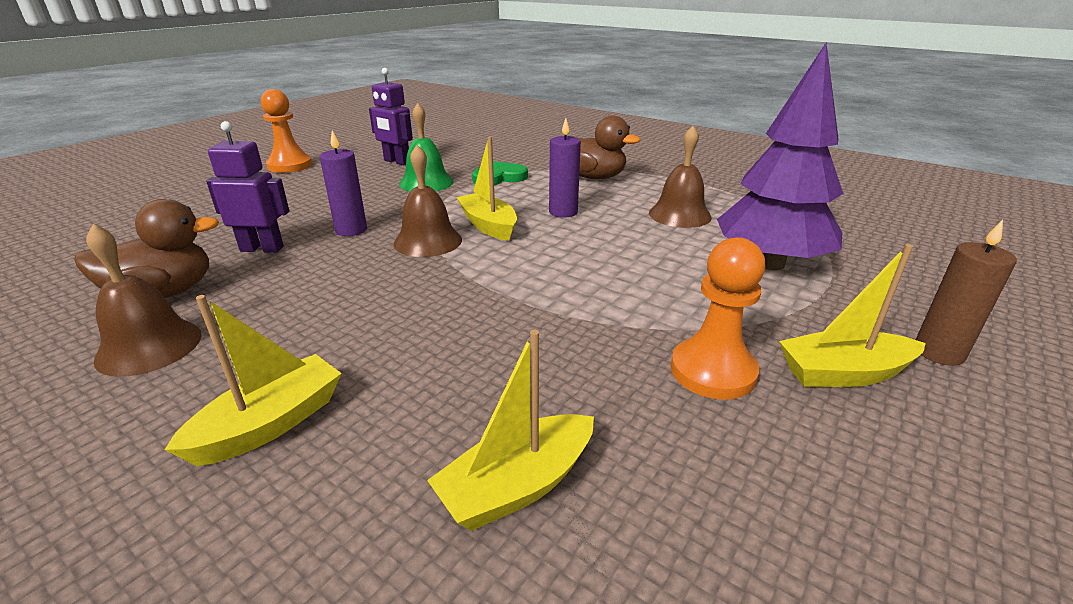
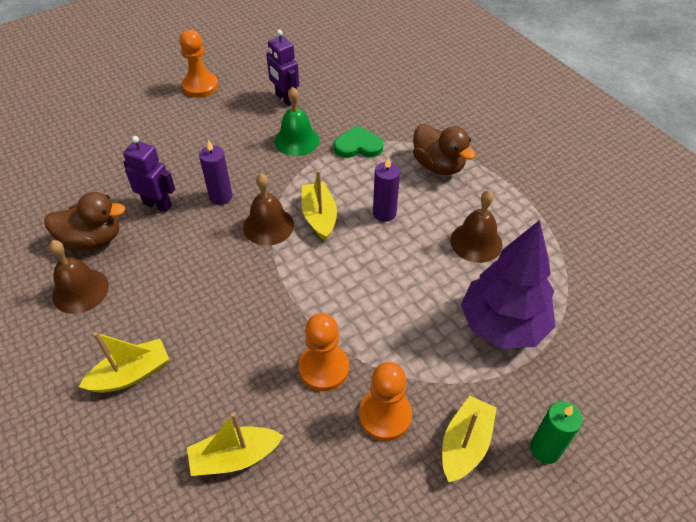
camera: 20 degrees right, 20 degrees up
(588, 344) = (324, 368): none -> orange pawn
(843, 373) = (465, 444): yellow boat -> yellow boat turned 105 degrees clockwise
(938, 352) = (545, 449): brown candle -> green candle

